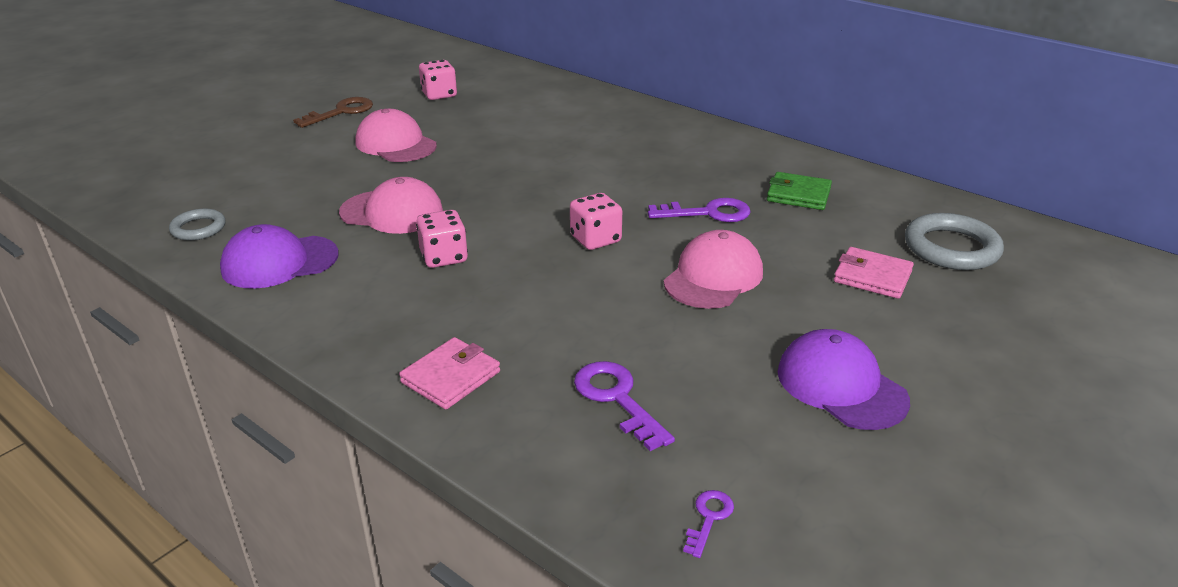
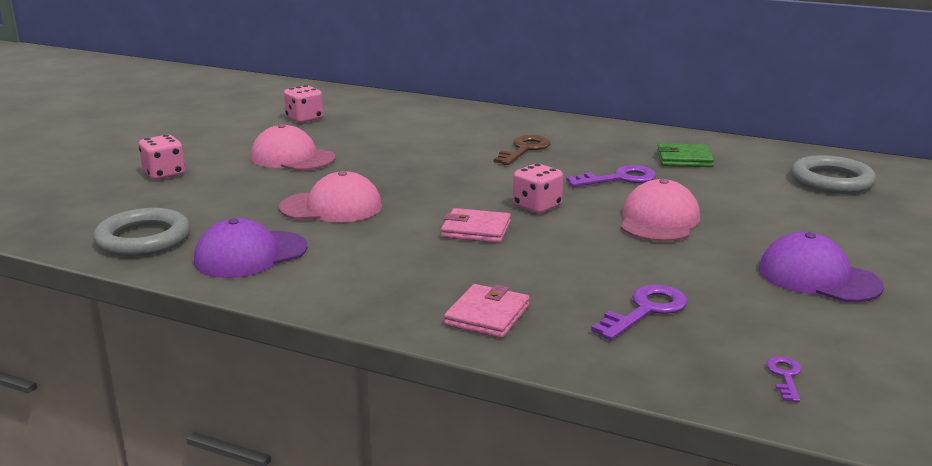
camera: 15 degrees left, 10 degrees down
(198, 228) = (143, 239): grey ring -> grey ring, size x1.70
(341, 112) = (217, 139): brown key -> brown key (524, 149)
(444, 257) = (409, 233): pink dice -> pink dice (164, 174)
(617, 399) = (645, 310): purple key -> purple key turned 90 degrees clockwise
(872, 277) = (786, 206): pink wallet -> pink wallet (476, 230)

